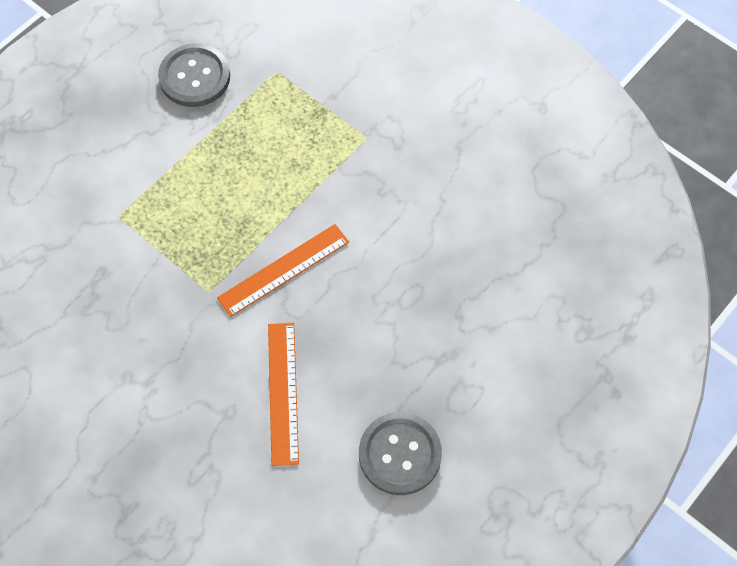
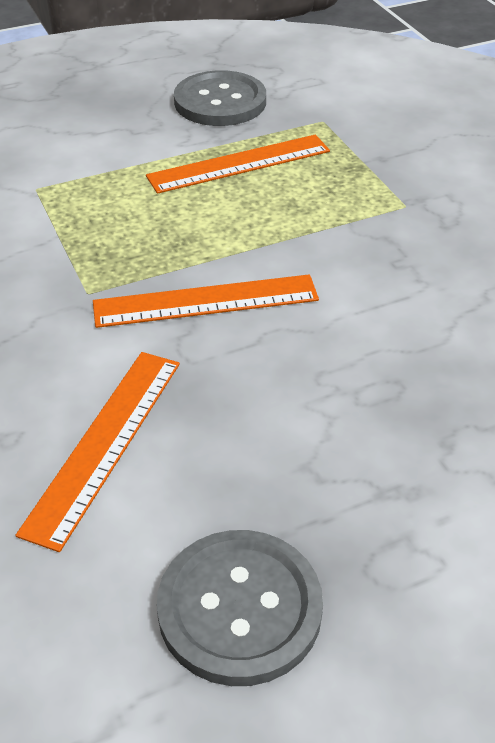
camera: 25 degrees right, 20 degrees down
(241, 138) = (239, 164): none -> orange ruler

